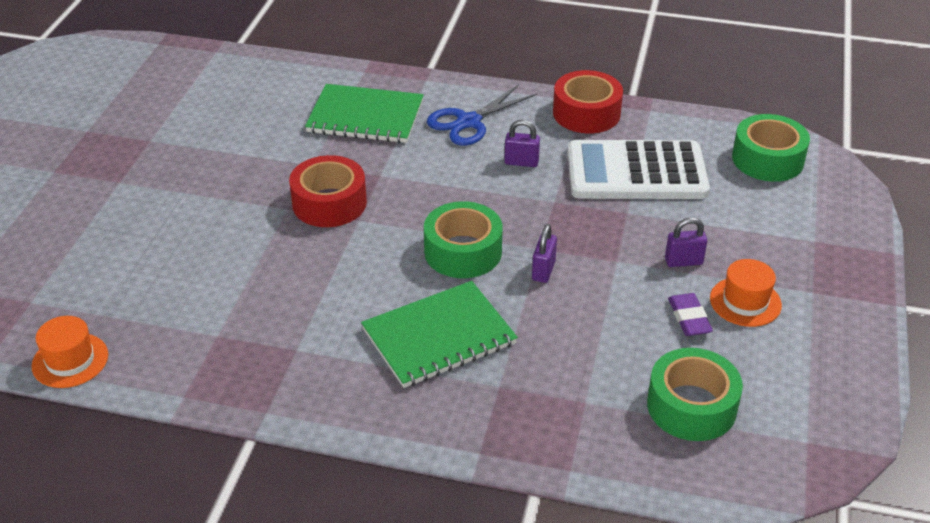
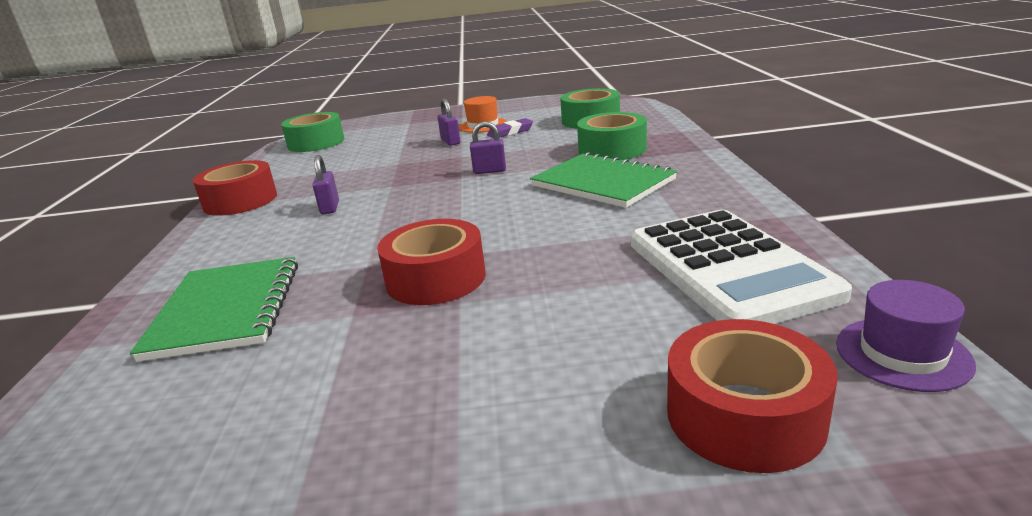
camera: 105 degrees left, 15 degrees down
(70, 360) = (902, 353): orange hat -> purple hat
(90, 279) = (744, 415): none -> red tape
(463, 251) = (483, 199): green tape -> green tape (612, 149)
(469, 122) = (250, 245): blue scissors -> none
(636, 172) = (339, 170): white calculator -> white calculator (728, 268)

